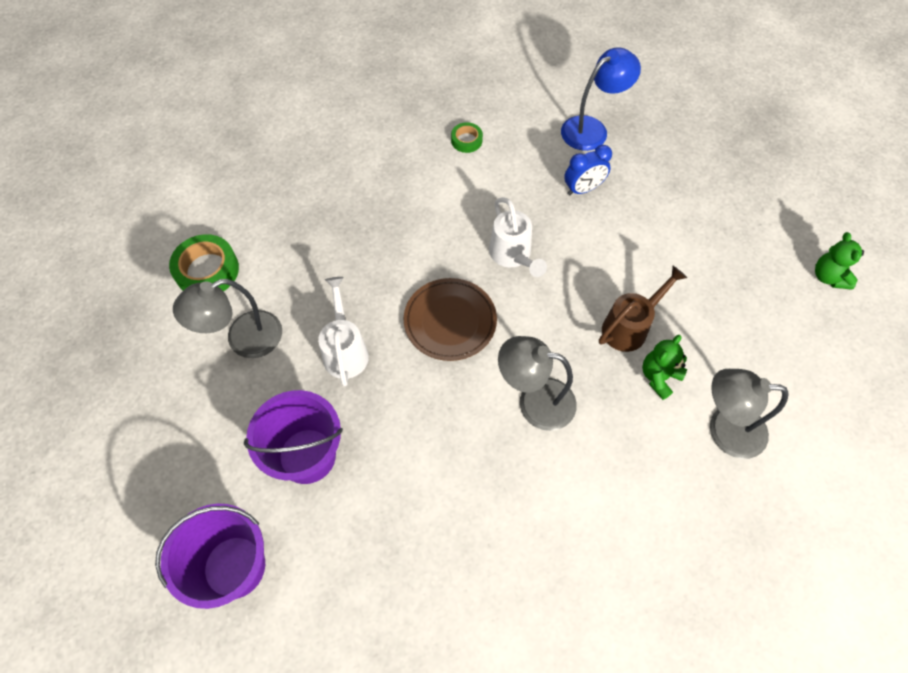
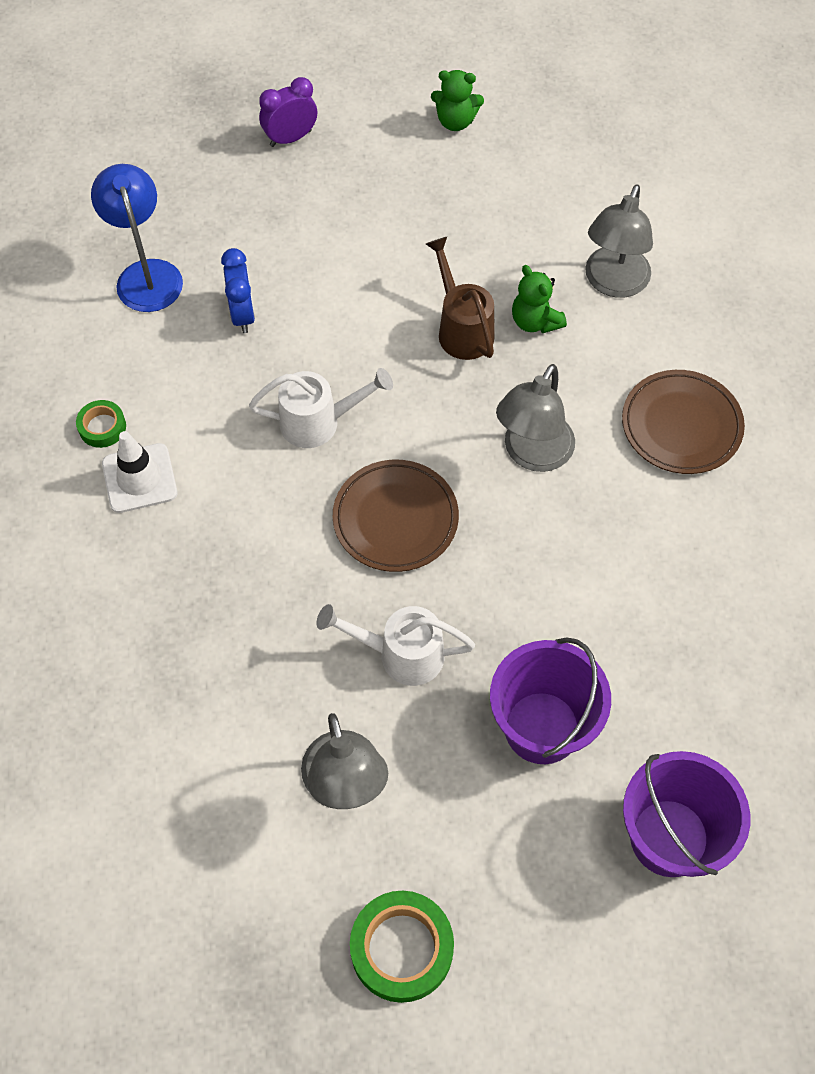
camera: 75 degrees left, 0 degrees up
(207, 270) = (207, 825): green tape -> green tape (402, 948)
(436, 169) = (139, 478): none -> white traffic cone
(603, 512) = (681, 425): none -> brown plate
(750, 176) = (290, 138): none -> purple clock

